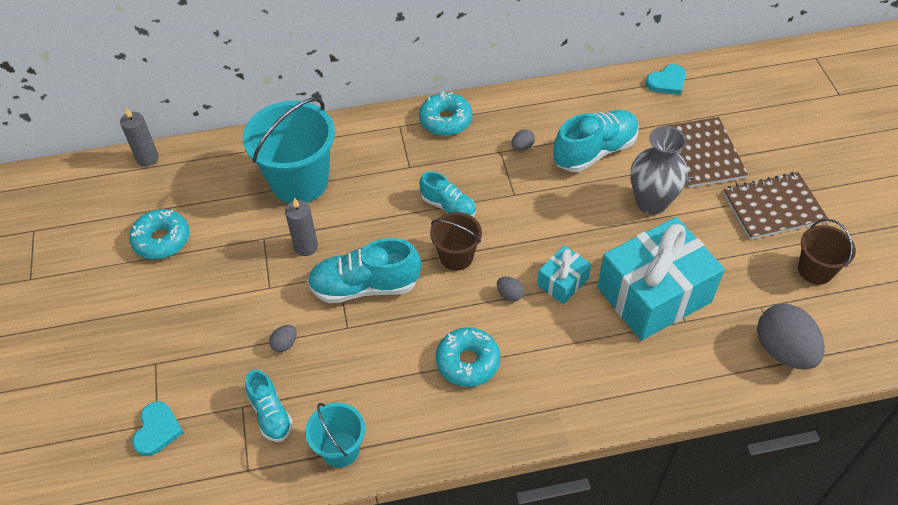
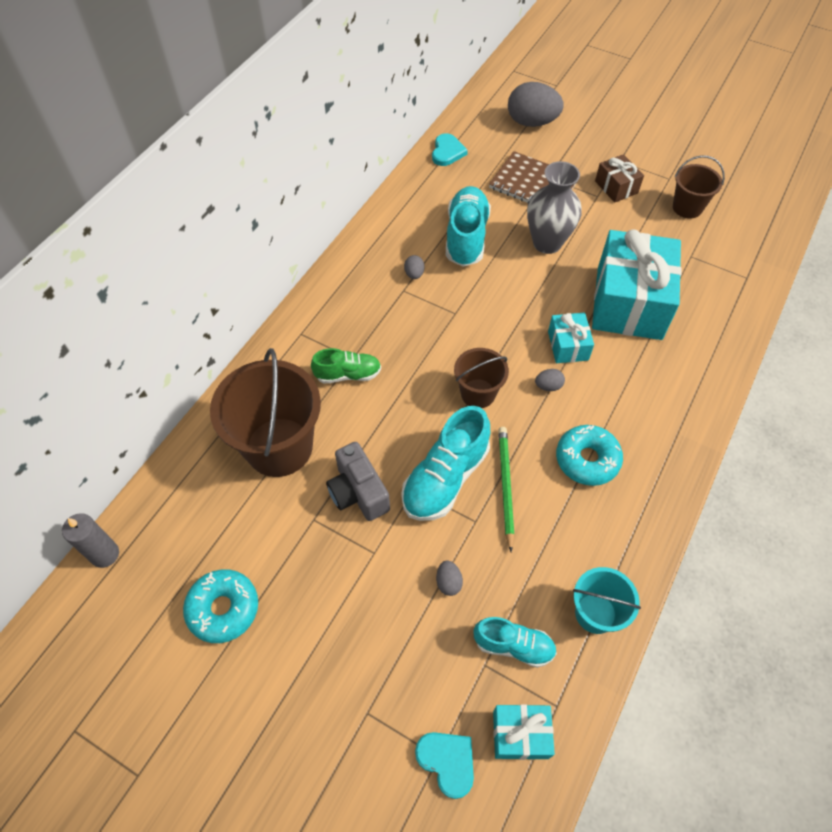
camera: 50 degrees left, 5 degrees up
(209, 461) = (520, 734): none -> turquoise gift
(299, 181) = (279, 447): turquoise bucket -> brown bucket
(306, 247) = (358, 492): grey candle -> grey camera
(393, 174) = (348, 374): none -> green shoe
(393, 326) = (505, 486): none -> green pencil
(445, 120) = (331, 300): turquoise donut -> none
(448, 206) = (422, 362): turquoise shoe -> none
(773, 207) = (616, 187): brown notebook -> brown gift
(783, 350) = (736, 272): grey egg -> grey egg (531, 122)

